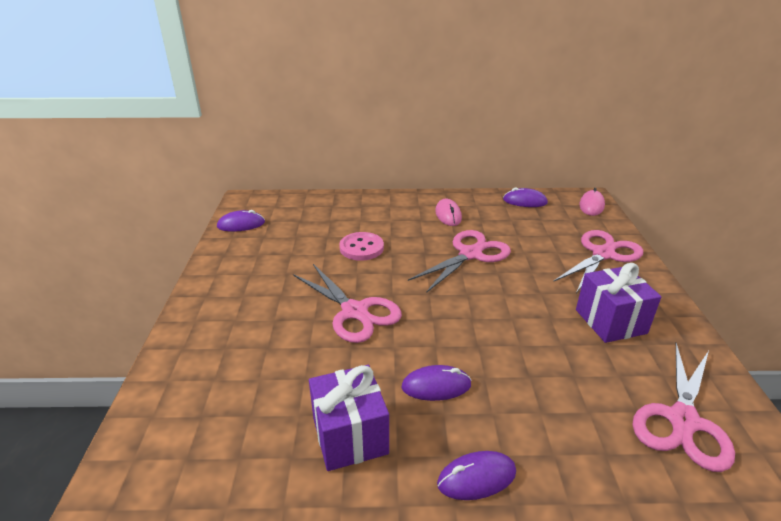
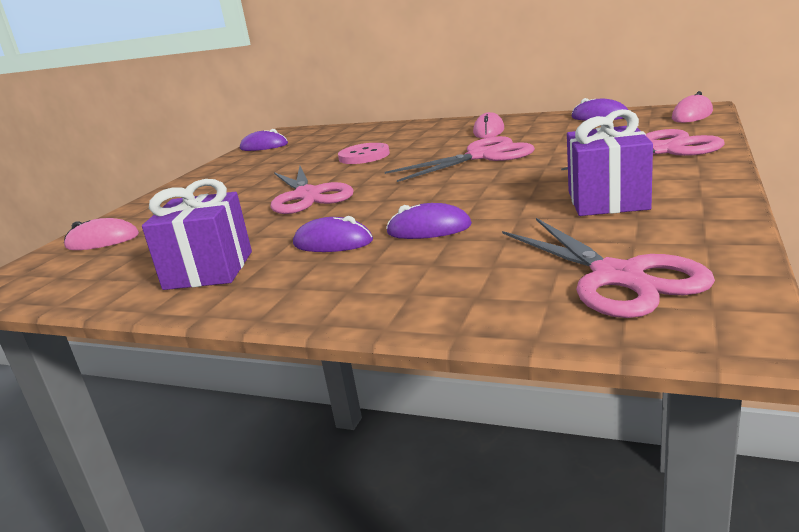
camera: 25 degrees right, 10 degrees down
(187, 393) = (102, 241): none -> pink mouse
(476, 478) = (301, 303): purple mouse -> purple mouse (429, 229)
(682, 420) = (617, 277): pink scissors -> pink scissors turned 75 degrees counterclockwise

